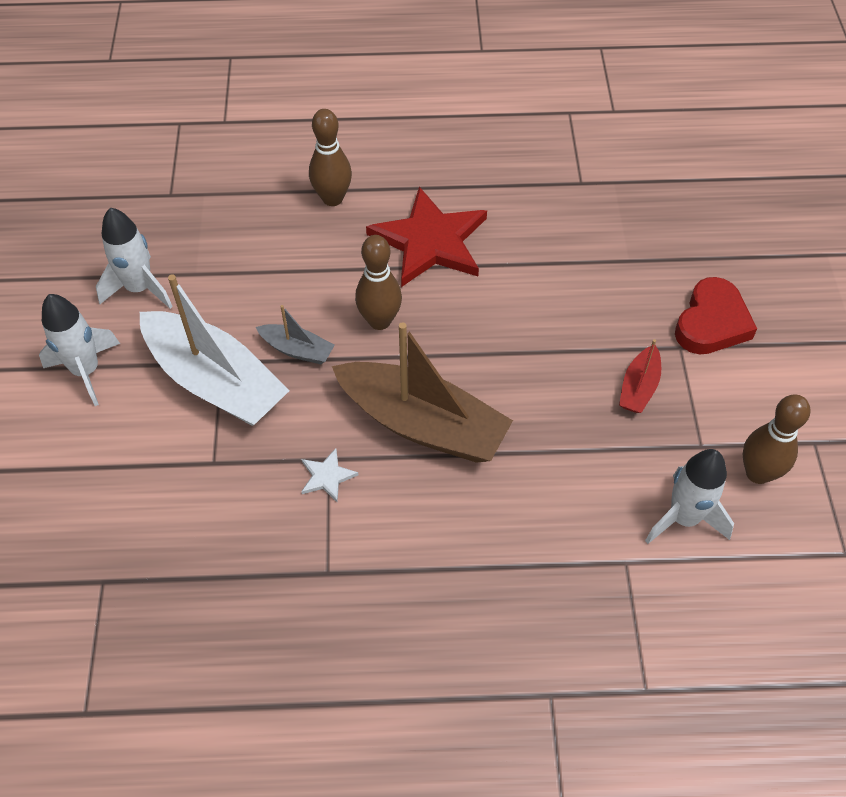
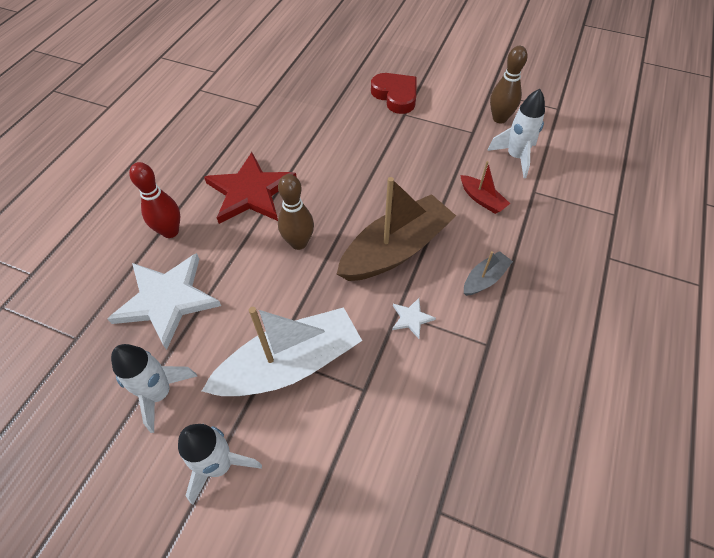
camera: 65 degrees left, 0 degrees up
(245, 240) = (167, 300): none -> white star
(297, 350) = (293, 300): grey boat -> grey boat (485, 279)
(332, 198) = (170, 231): brown bowling pin -> red bowling pin
(639, 387) = (422, 140): red boat -> red boat (482, 199)

